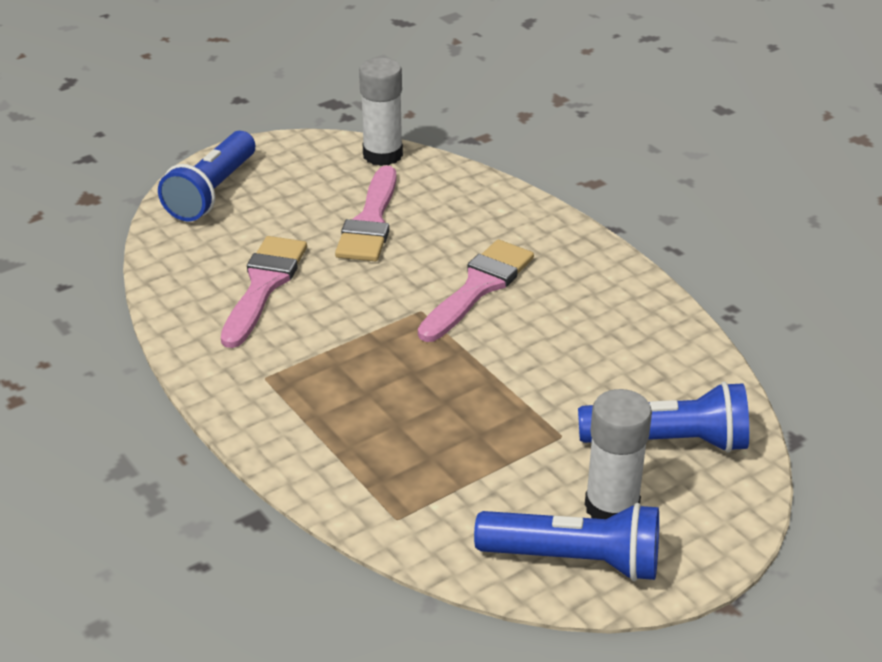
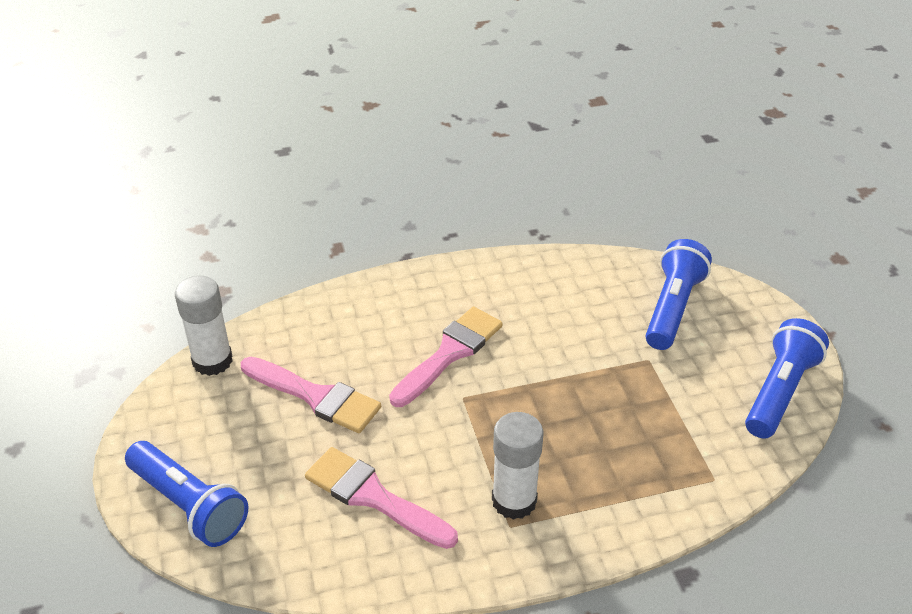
camera: 70 degrees left, 5 degrees up
(478, 287) = (450, 353): pink brush -> pink brush turned 75 degrees clockwise
(611, 507) = (731, 357): white glue stick -> white glue stick (514, 500)

